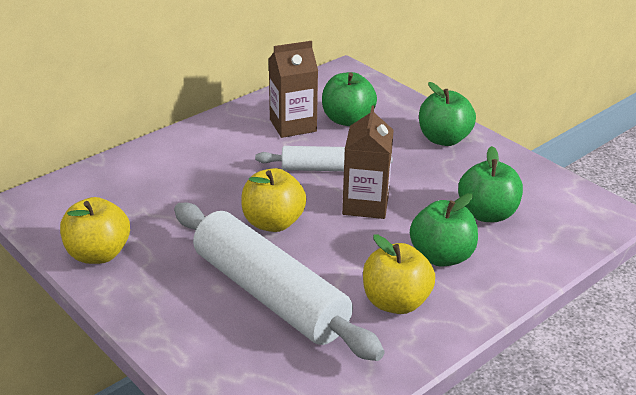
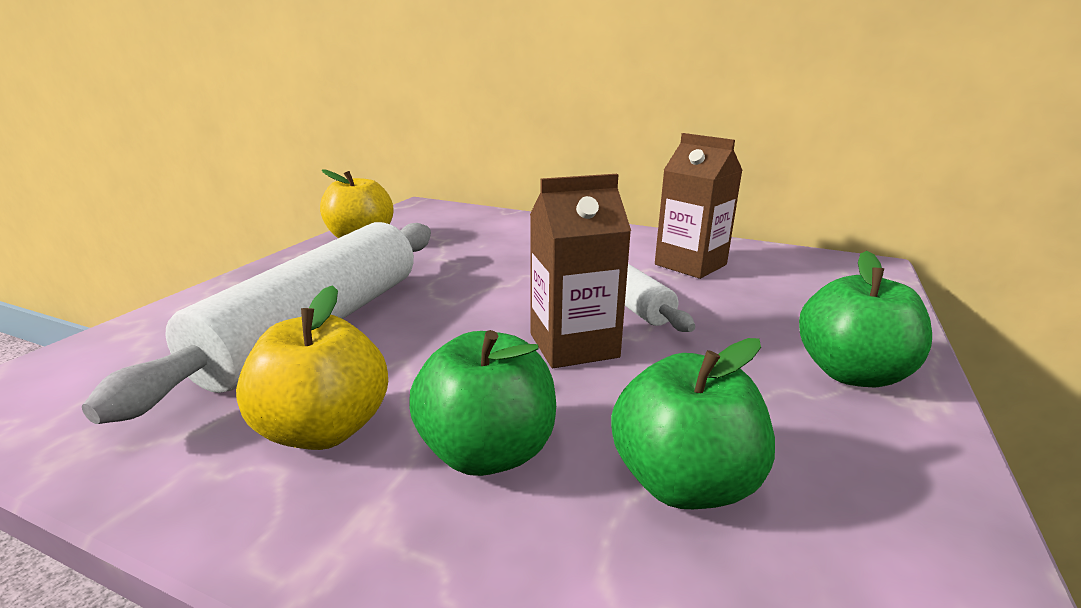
camera: 65 degrees right, 10 degrees down
(273, 223) = (472, 297): yellow apple -> none
(347, 120) = (760, 290): green apple -> none

